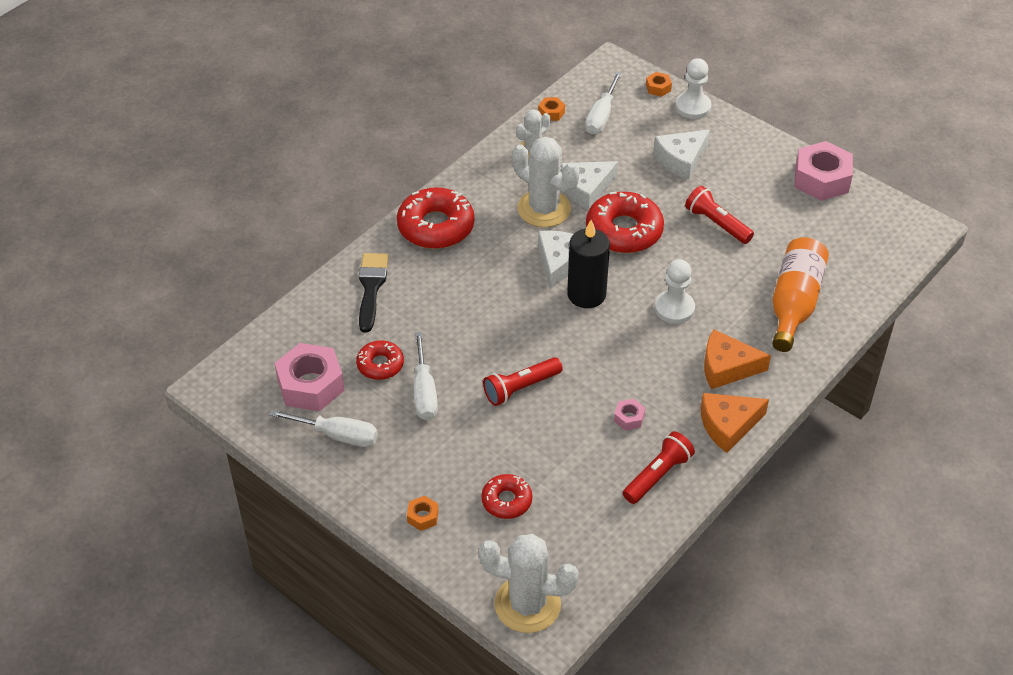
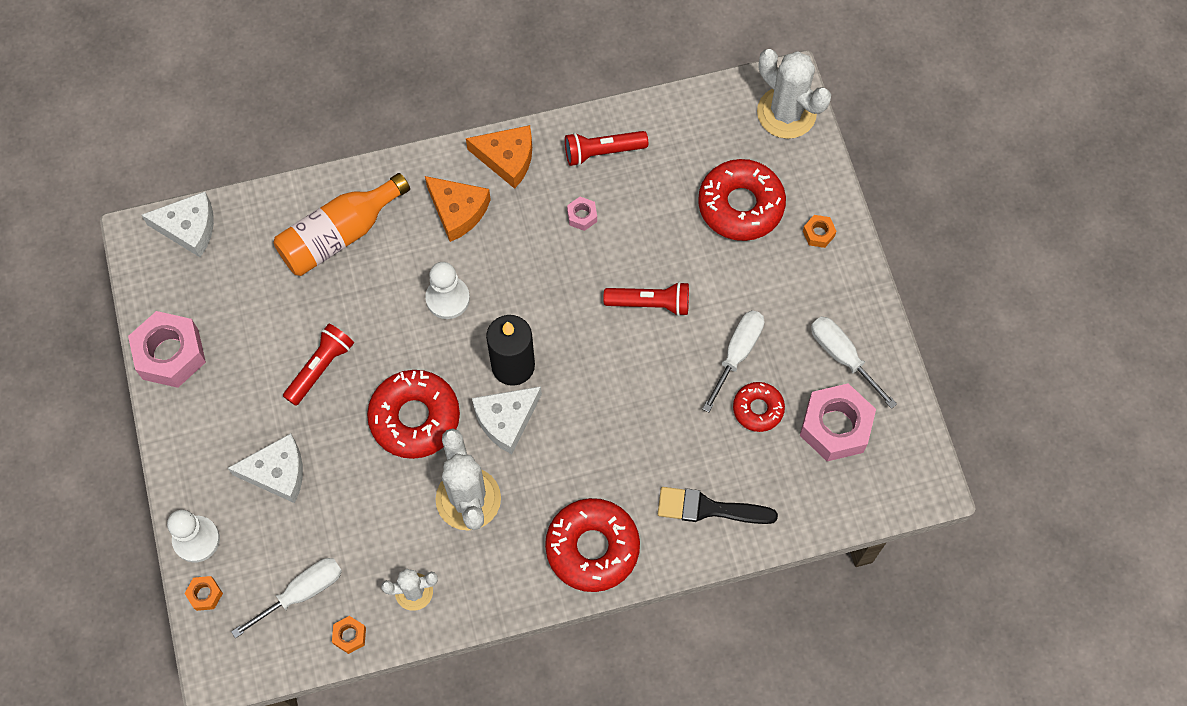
camera: 145 degrees left, 20 degrees up
(371, 287) = (708, 508): black brush -> black brush turned 60 degrees clockwise
(506, 501) = (740, 205): red donut -> red donut, size x1.77
(586, 189) = (405, 497): white cheese -> white cheese (189, 228)
(717, 223) = (321, 368): red flashlight -> red flashlight turned 135 degrees counterclockwise

